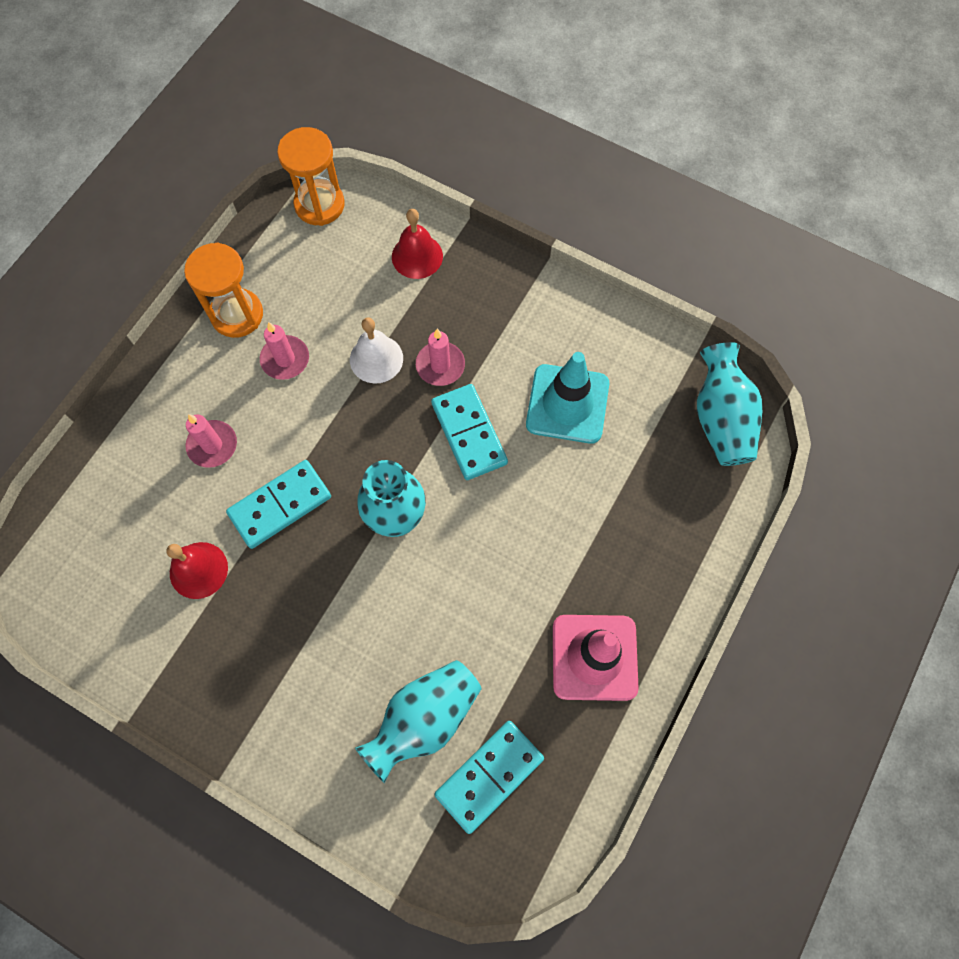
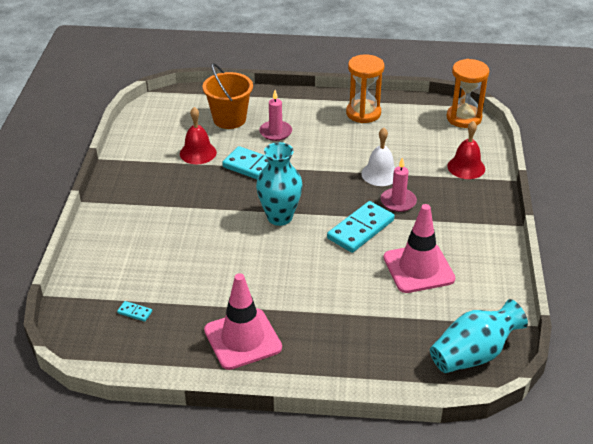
camera: 65 degrees right, 30 degrees down
(143, 494) = (229, 119): none -> orange bucket
(285, 359) = (350, 140): pink candle -> none
(424, 719) = (157, 271): turquoise vase -> none
(489, 776) = (135, 312): turquoise domino -> turquoise domino, size x0.43
(567, 404) = (418, 268): turquoise traffic cone -> pink traffic cone

